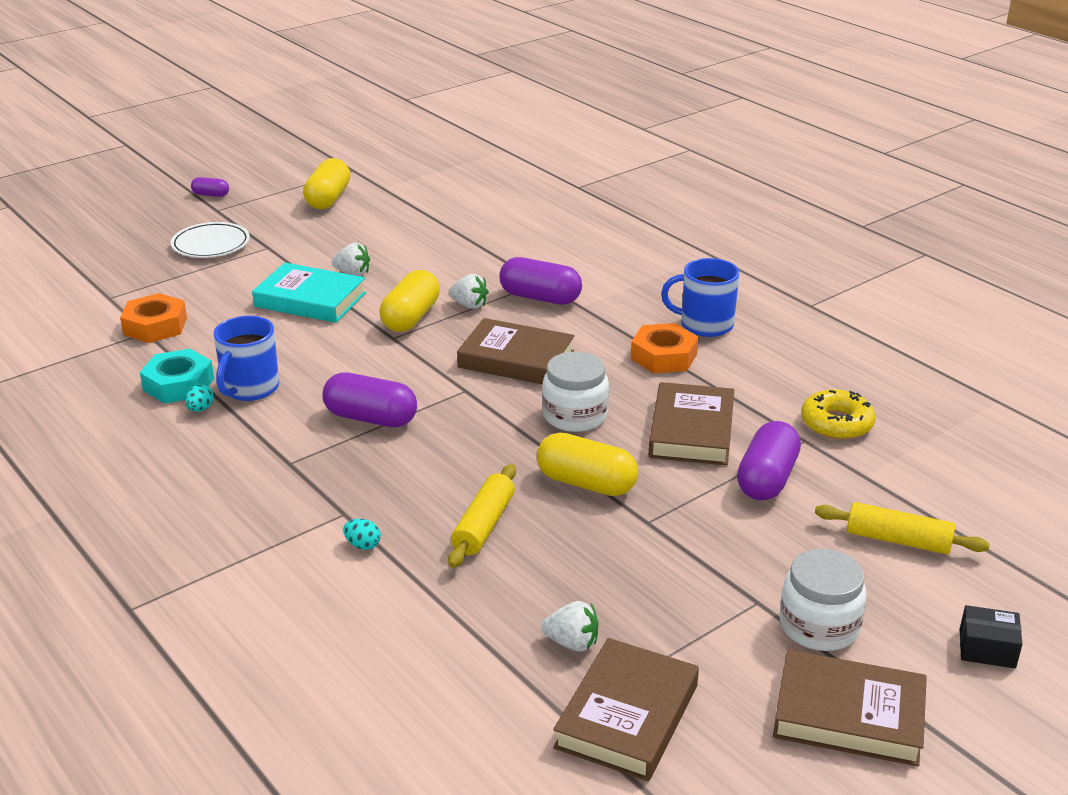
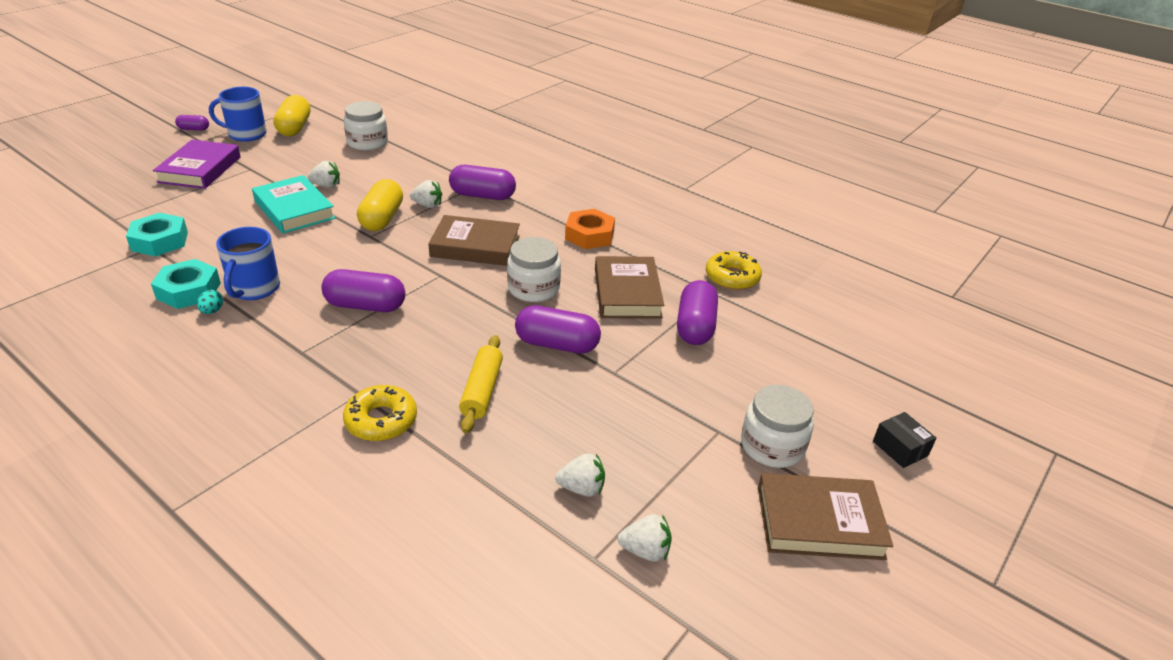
camera: 15 degrees left, 5 degrees up
(155, 326) = (160, 241): orange nut -> turquoise nut
(211, 245) = (200, 169): white plate -> purple book
(310, 300) = (294, 209): turquoise book -> turquoise book turned 45 degrees clockwise
(363, 545) = (381, 420): turquoise egg -> yellow donut
(412, 222) = (367, 143): none -> white jar
(586, 483) = (557, 344): yellow capsule -> purple capsule
(627, 716) = (645, 551): brown book -> white strawberry
(705, 325) = (613, 208): blue mug -> blue mug (246, 134)
(898, 540) = (806, 366): yellow rolling pin -> none
(987, 649) = (900, 448): black box -> black box turned 60 degrees clockwise

